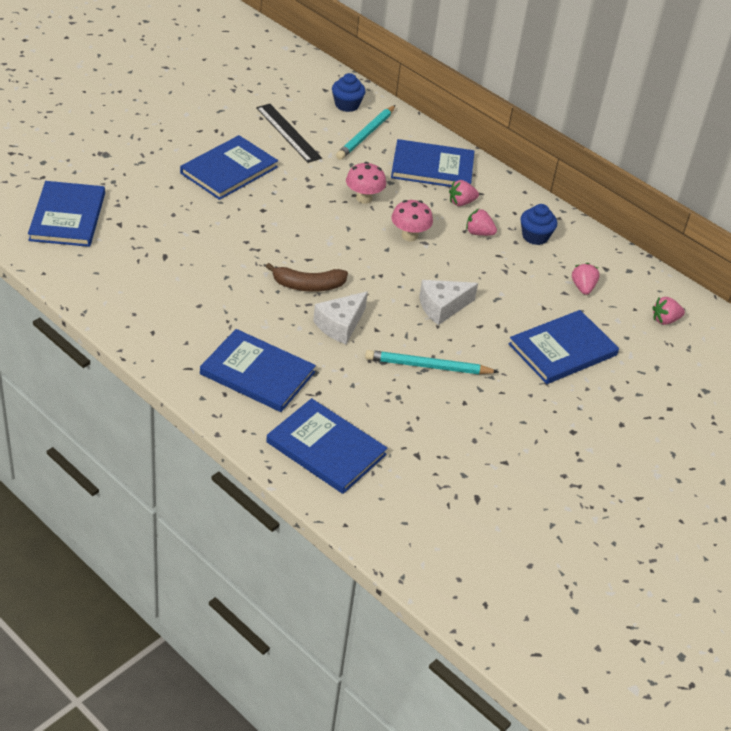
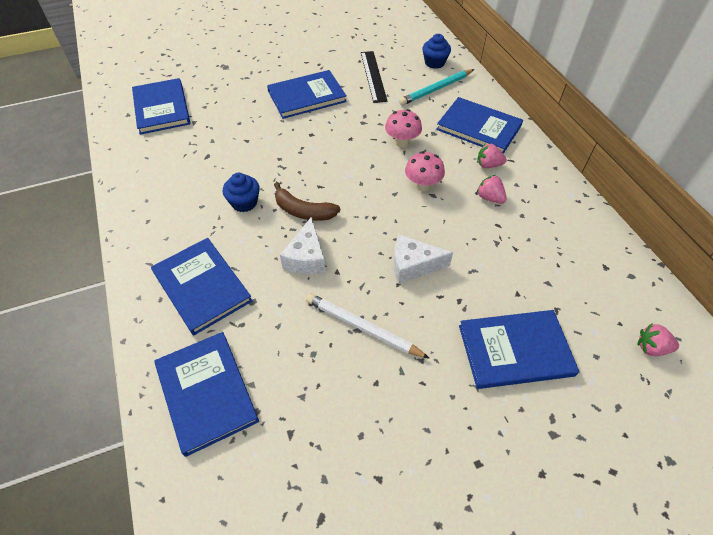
camera: 30 degrees right, 10 degrees up
(67, 217) = (162, 108): blue book -> blue book turned 45 degrees counterclockwise
(340, 325) = (306, 258): white cheese -> white cheese turned 60 degrees counterclockwise
(428, 366) = (362, 327): turquoise pencil -> white pencil
(535, 236) = (544, 214): blue cupcake -> blue cupcake (244, 202)
(583, 287) = (570, 282): pink strawberry -> none

